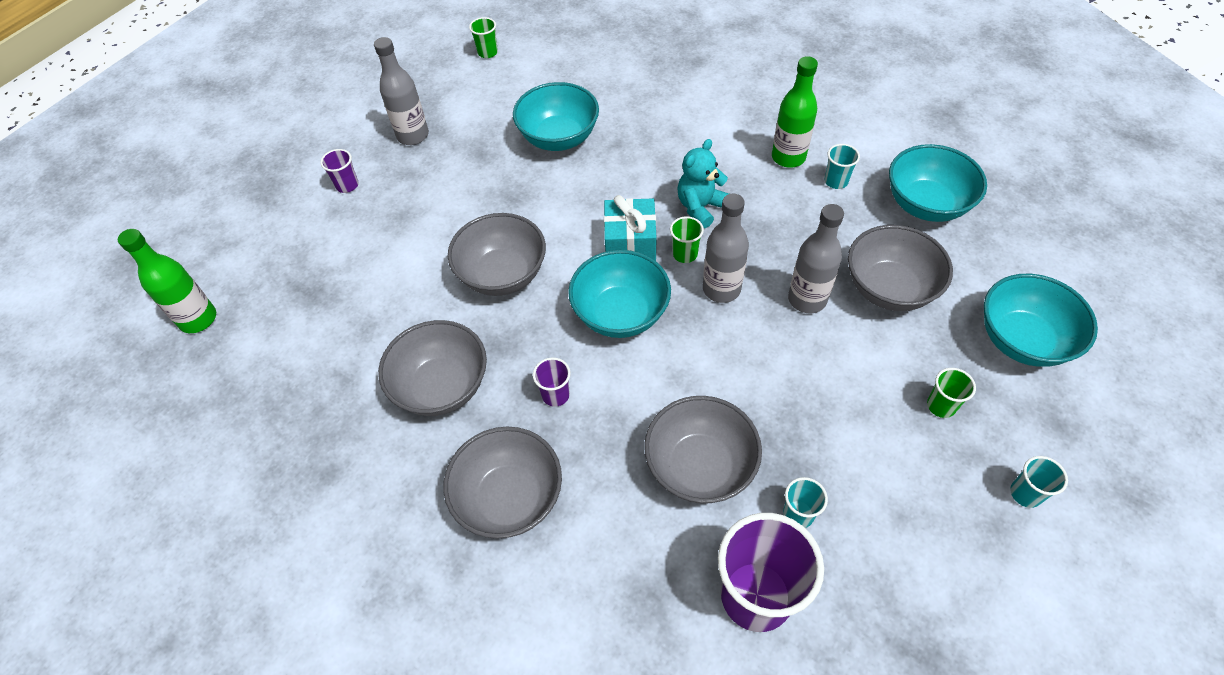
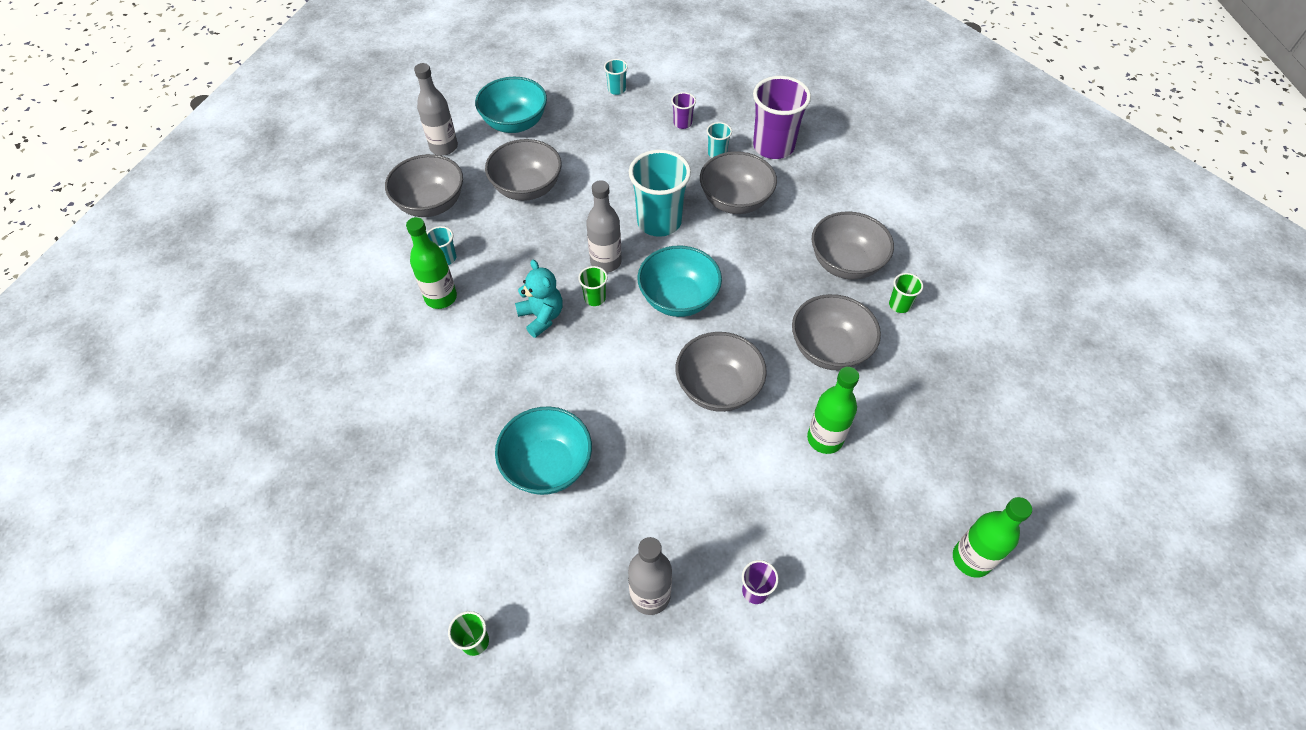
camera: 135 degrees left, 0 degrees up
(380, 309) = (824, 439): none -> green bottle
(555, 395) = (768, 289): purple cup -> purple cup (682, 123)
(630, 244) = (615, 334): turquoise gift -> none
(700, 207) = (541, 317): turquoise teddy bear -> turquoise teddy bear turned 120 degrees counterclockwise
(735, 369) = (659, 222): none -> turquoise cup
(807, 299) = (573, 219): grey bottle -> grey bottle (444, 147)
(926, 204) = (431, 204): turquoise bowl -> grey bowl
(941, 406) = (594, 134): green cup -> green cup (899, 305)

